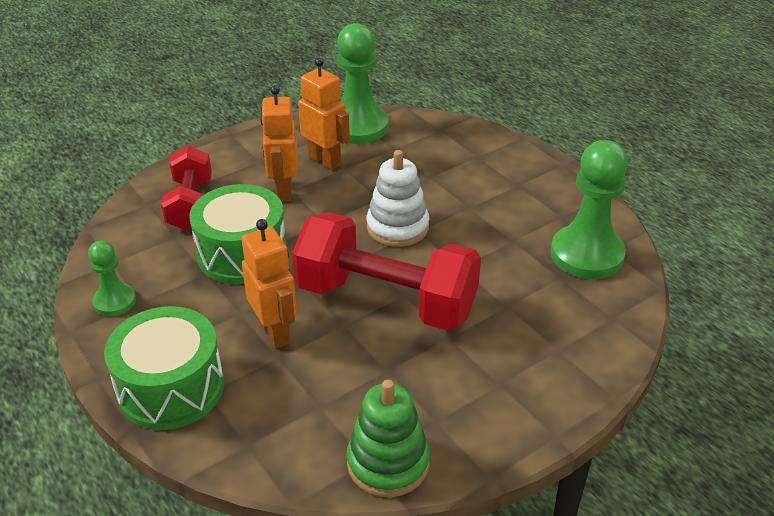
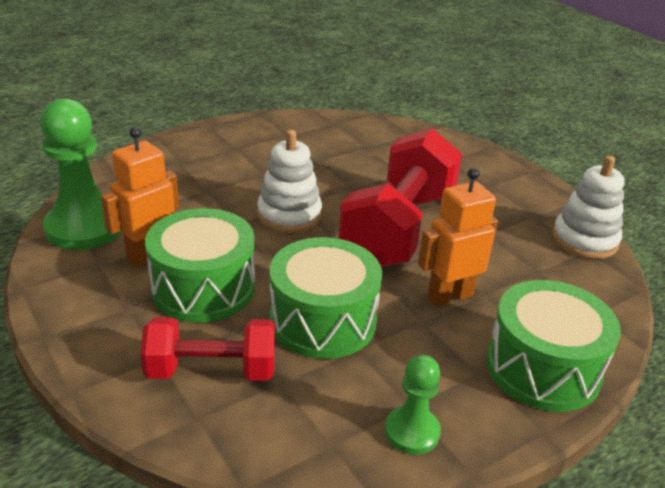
camera: 90 degrees left, 5 degrees down
(284, 191) = (203, 288): orange robot -> green drum
(388, 463) = (584, 240): green stacking toy -> white stacking toy
(586, 255) = (339, 133): green pawn -> none

